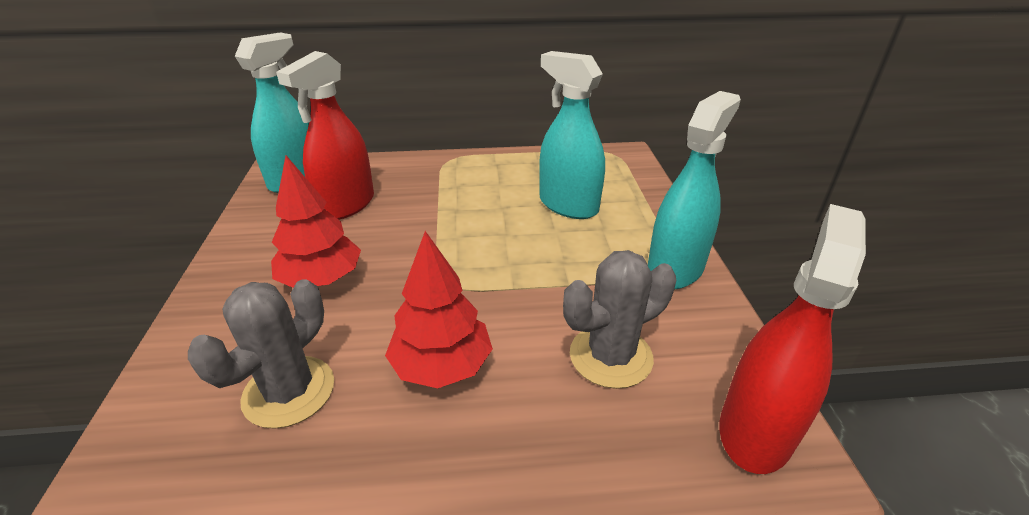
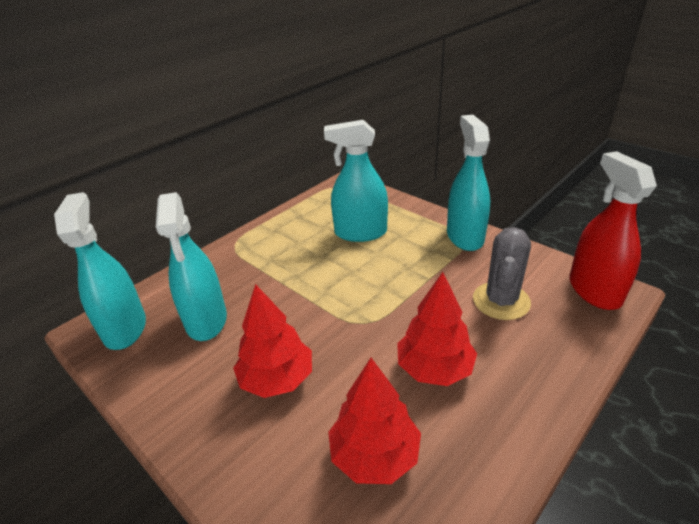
camera: 40 degrees left, 0 degrees up
(289, 391) = (374, 455): grey cactus -> red tree
(346, 205) = (206, 320): red spray bottle -> turquoise spray bottle

